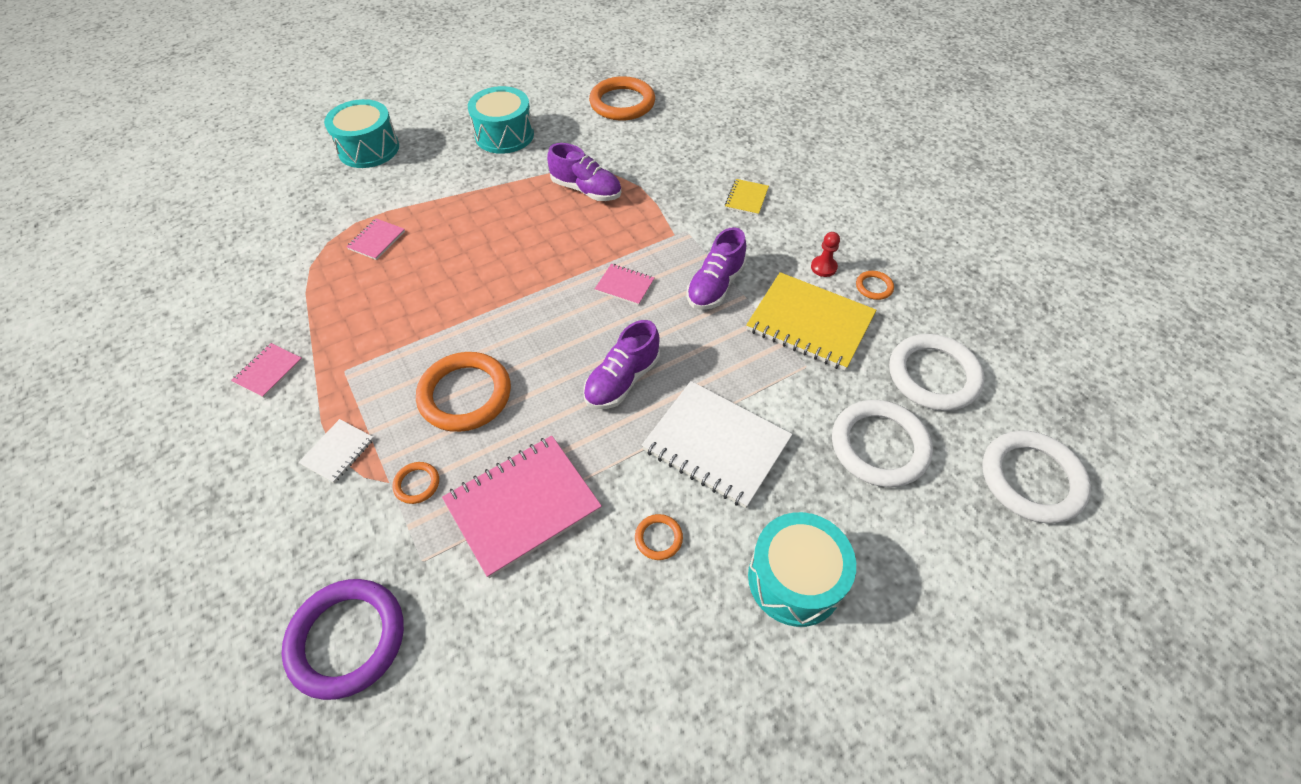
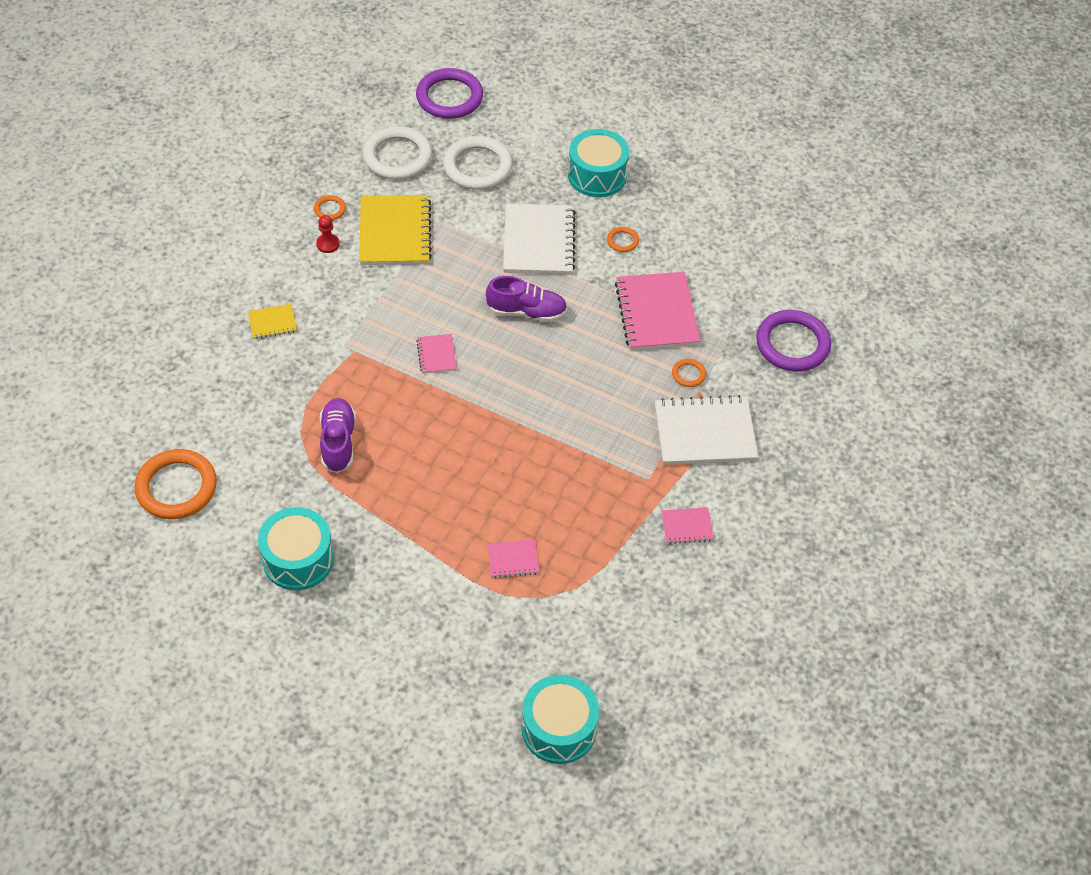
camera: 125 degrees left, 0 degrees up
(338, 452) = (704, 432): white notebook -> white notebook, size x2.08
(368, 149) = (400, 668): turquoise drum -> turquoise drum (559, 728)
(465, 395) = (608, 392): orange ring -> none
(522, 505) = (656, 313): pink notebook -> pink notebook turned 60 degrees clockwise
(715, 286) = (396, 300): purple shoe -> none
(1031, 479) = (449, 97): white ring -> purple ring

